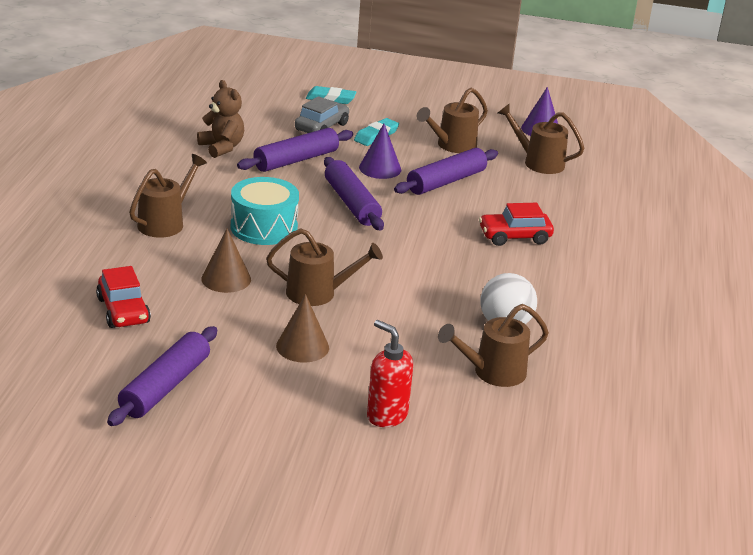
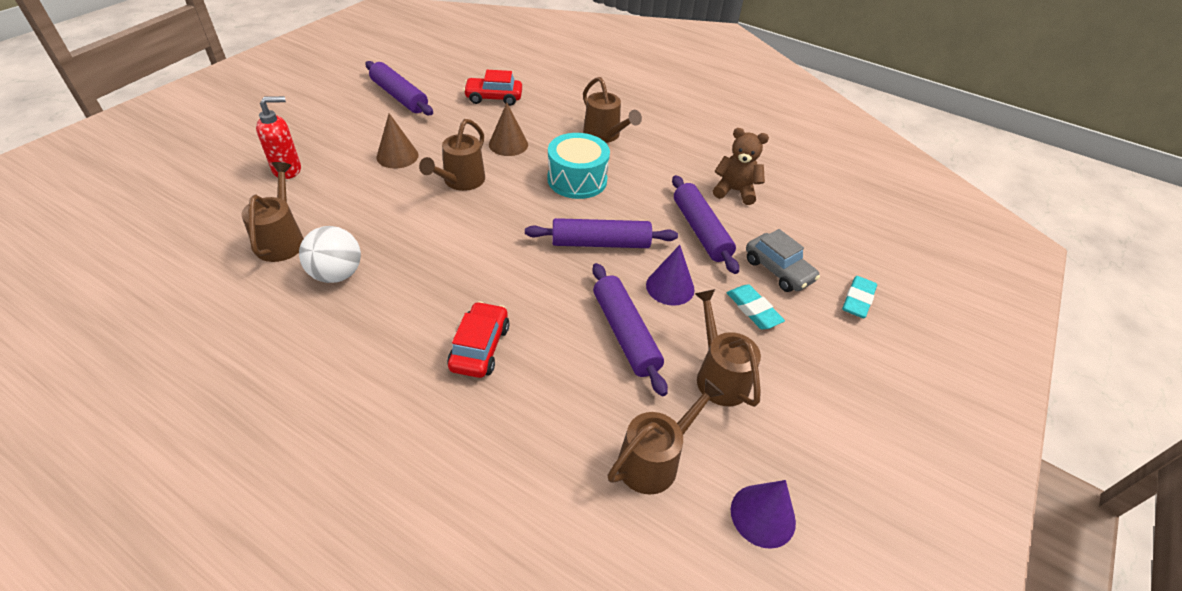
camera: 110 degrees right, 15 degrees up
(222, 147) = (735, 191): brown teddy bear -> brown teddy bear turned 150 degrees counterclockwise

